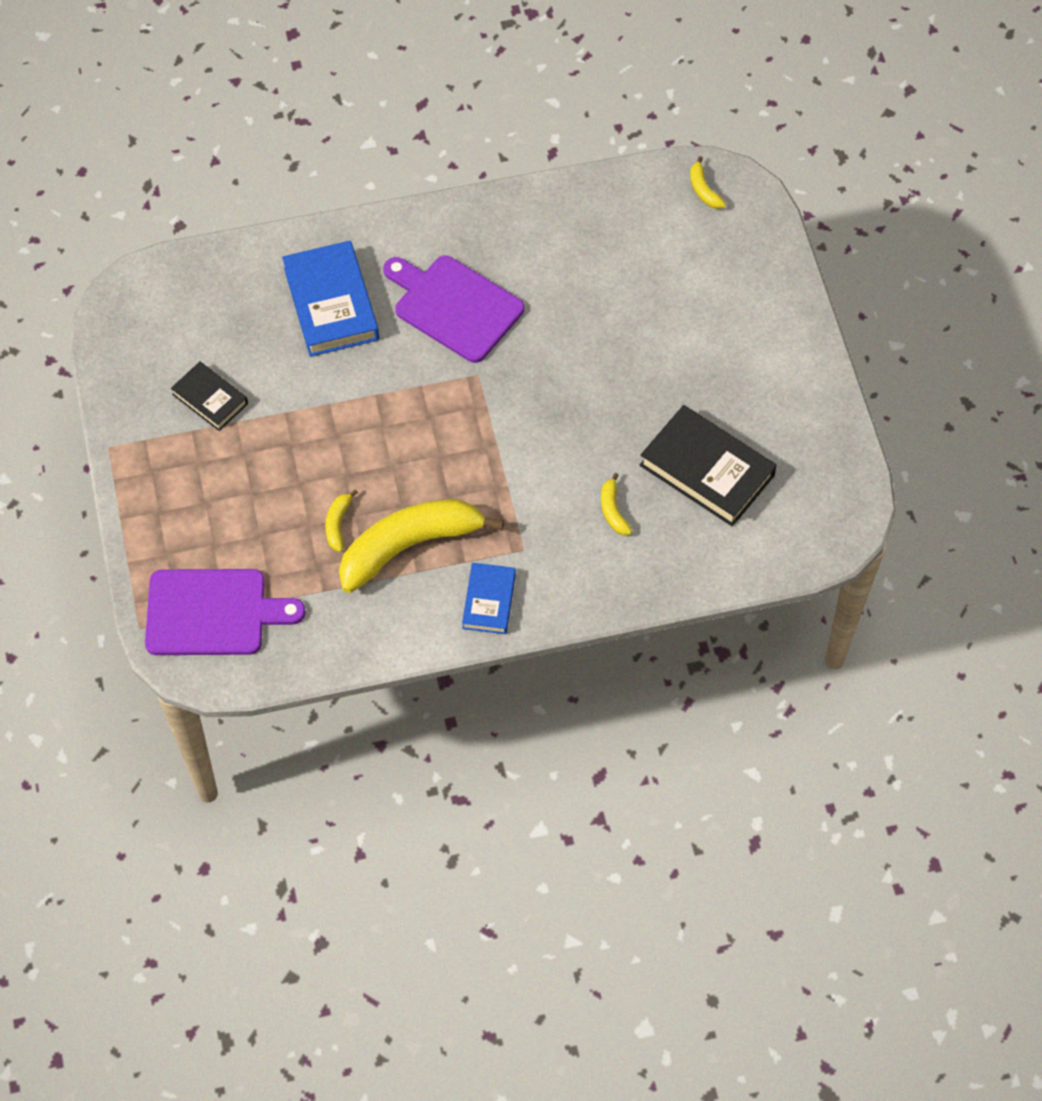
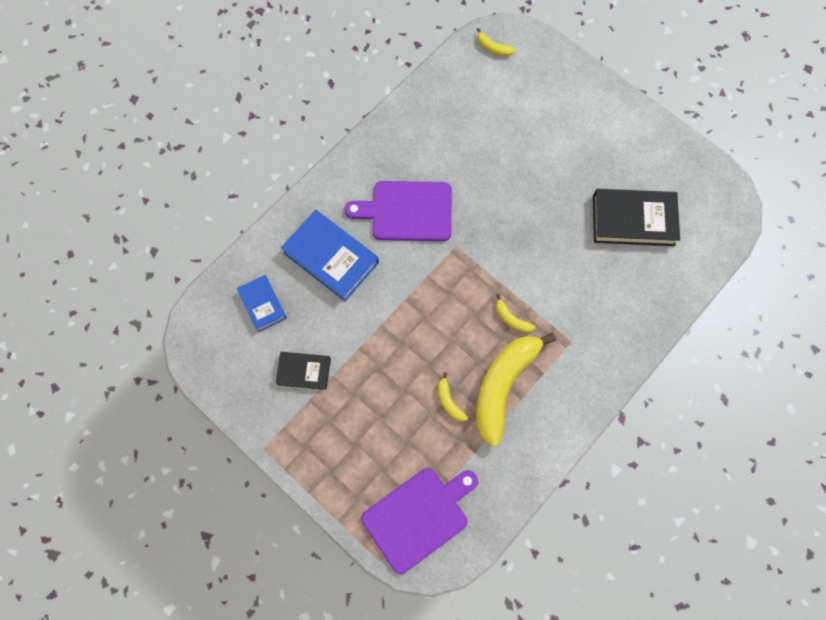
camera: 35 degrees left, 10 degrees up
(489, 601) = (578, 389): blue book -> blue book (262, 304)
(613, 510) = (602, 281): yellow banana -> yellow banana (511, 319)

